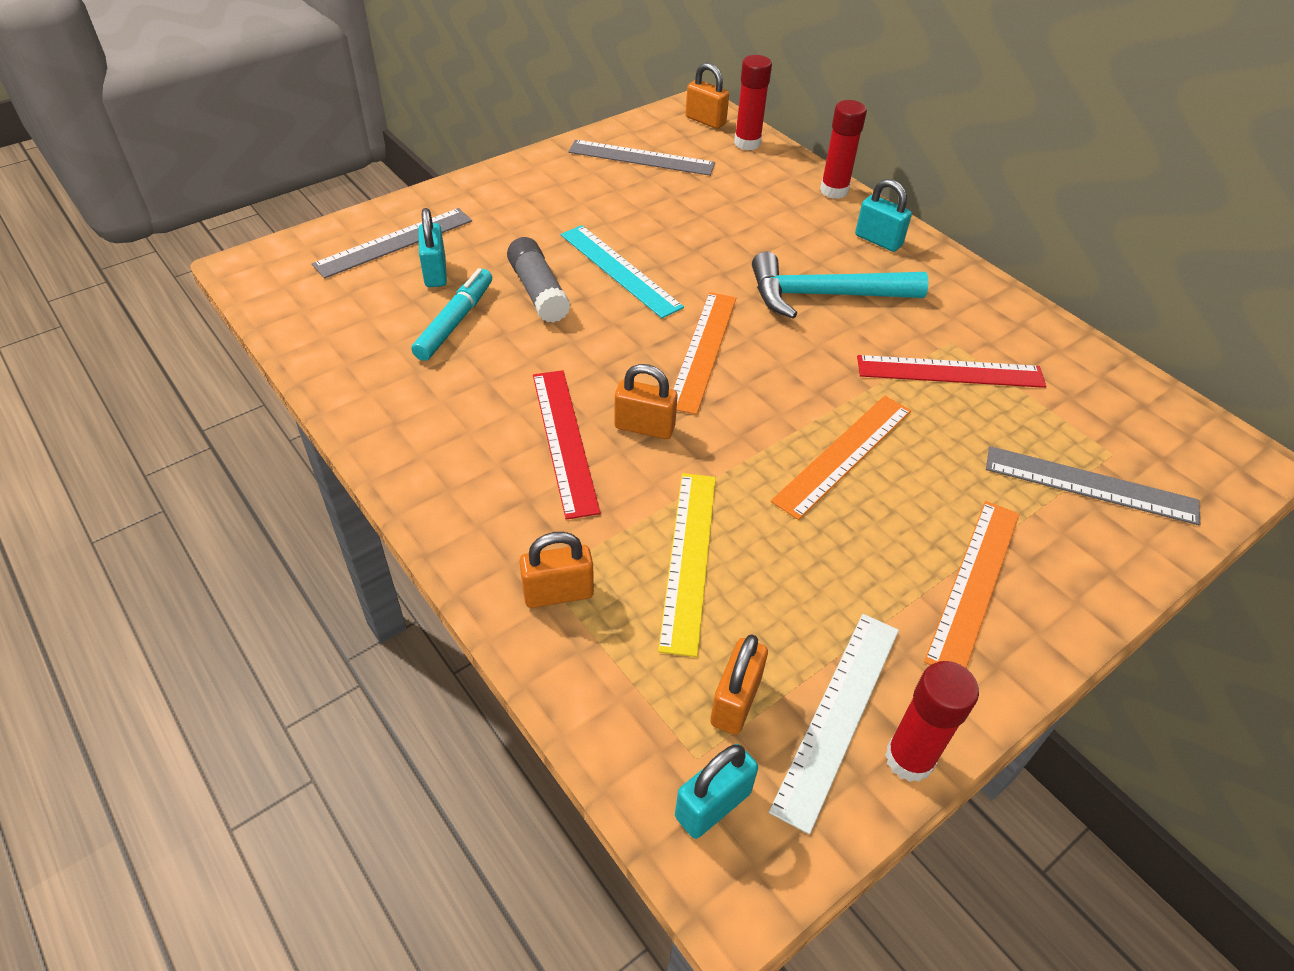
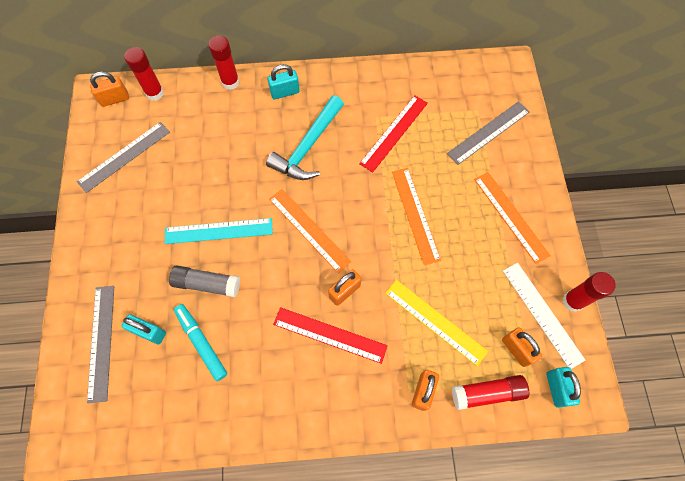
camera: 55 degrees left, 20 degrees up
(621, 689) = (487, 393): none -> red glue stick

